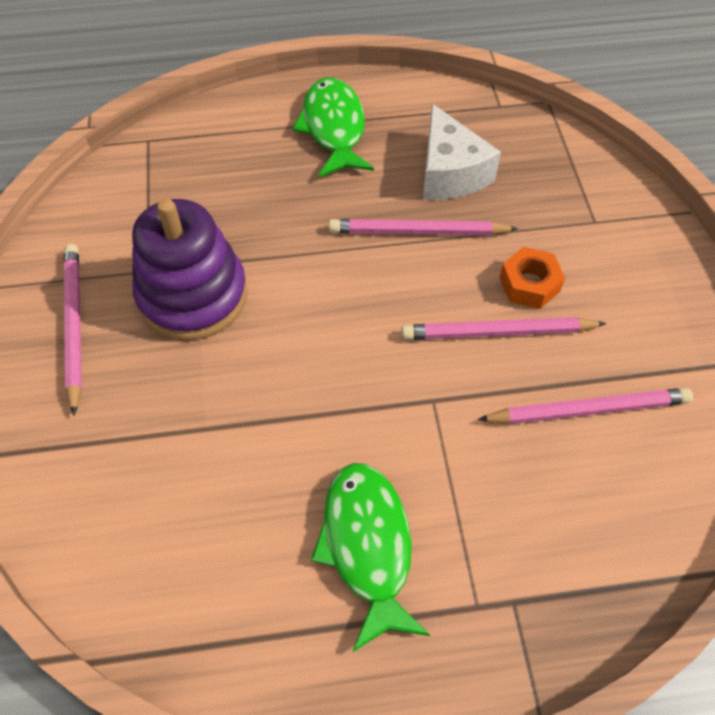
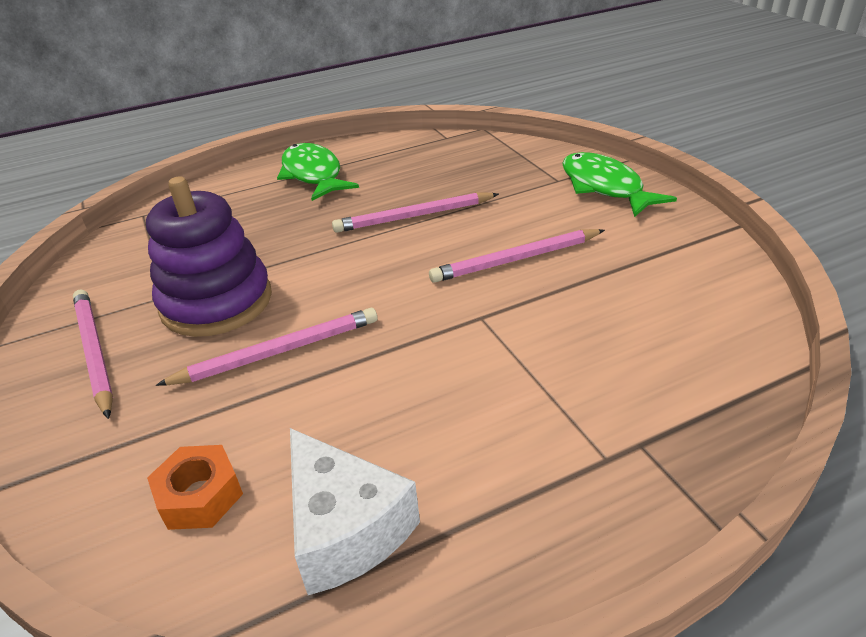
camera: 15 degrees left, 20 degrees down
(367, 546) = (470, 442): green fish -> green fish (604, 187)
(450, 173) = (424, 179): white cheese -> white cheese (345, 528)
(529, 284) = (526, 225): orange nut -> orange nut (200, 496)
(588, 410) = (623, 288): pink pencil -> pink pencil (278, 352)

